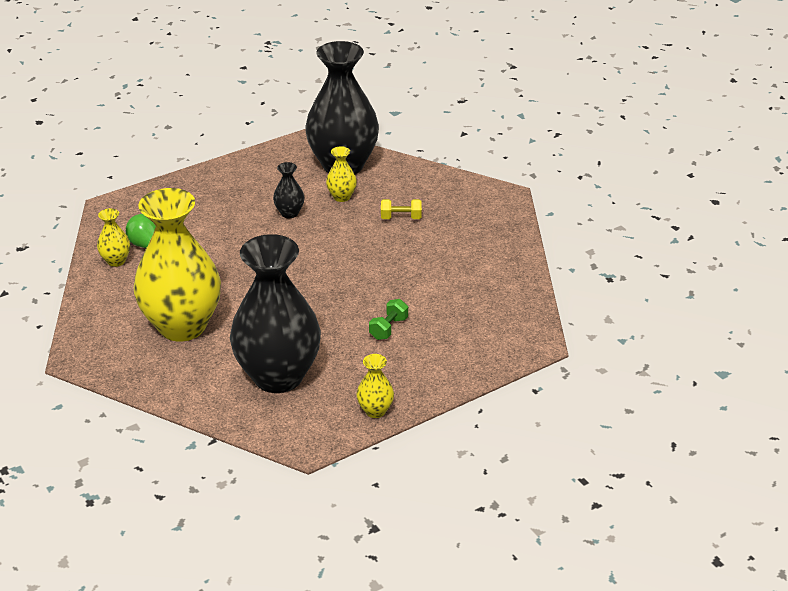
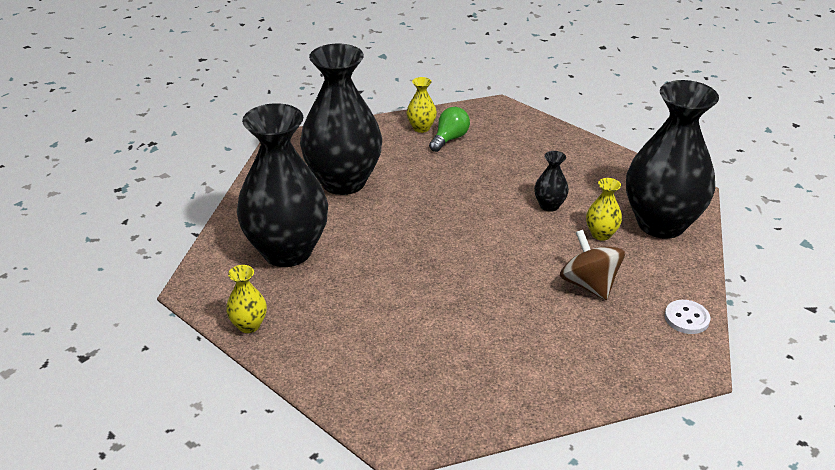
camera: 75 degrees right, 0 degrees up
(182, 326) = (343, 182): yellow vase -> black vase
(388, 328) = (384, 311): green dumbbell -> none
(401, 218) = (589, 285): yellow dumbbell -> brown spinning top
(456, 185) = (686, 318): none -> white button

